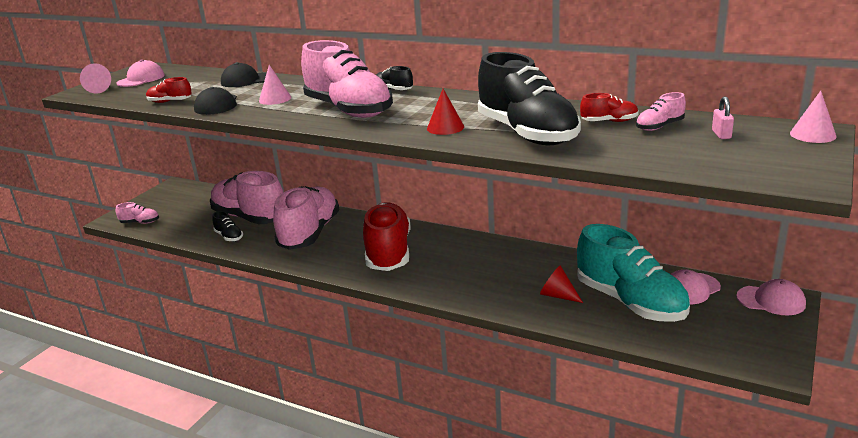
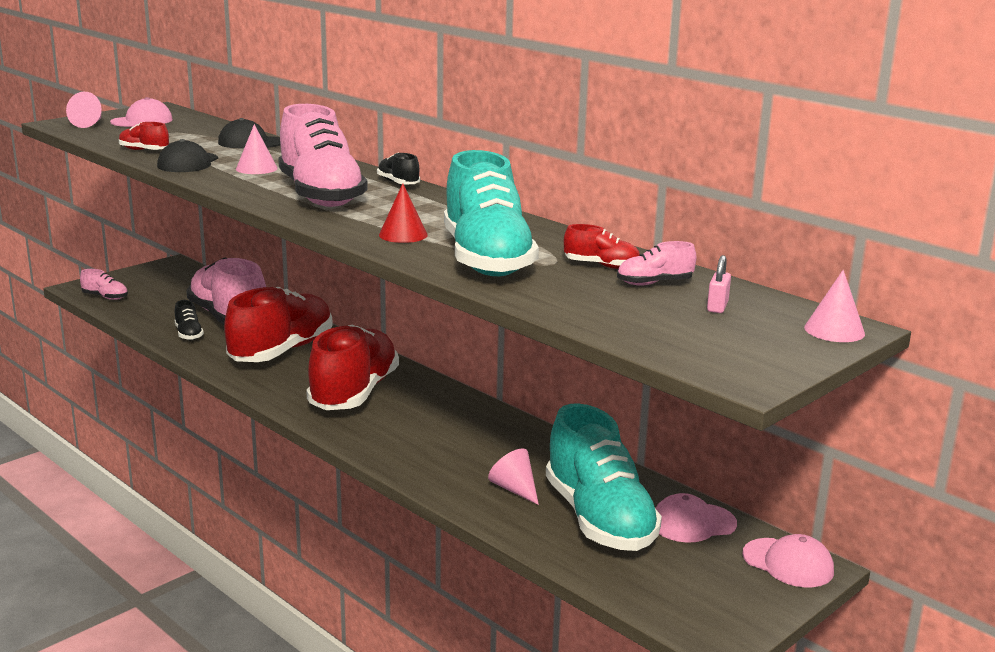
camera: 15 degrees right, 5 degrees down
(309, 233) = (281, 351): pink shoe -> red shoe
(527, 133) = (486, 259): black shoe -> turquoise shoe
(557, 295) = (514, 489): red cone -> pink cone

